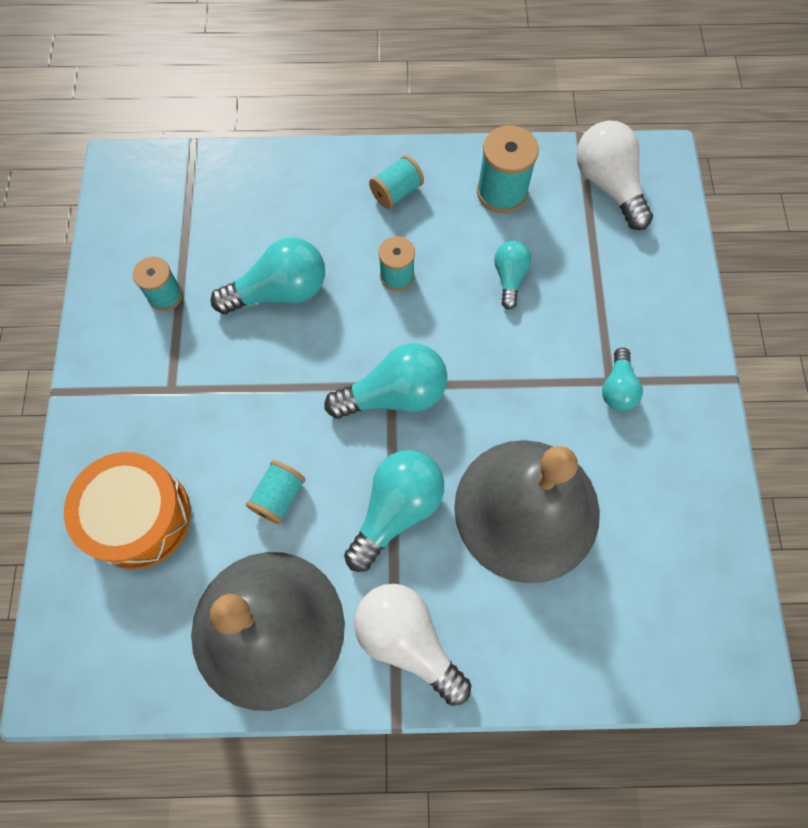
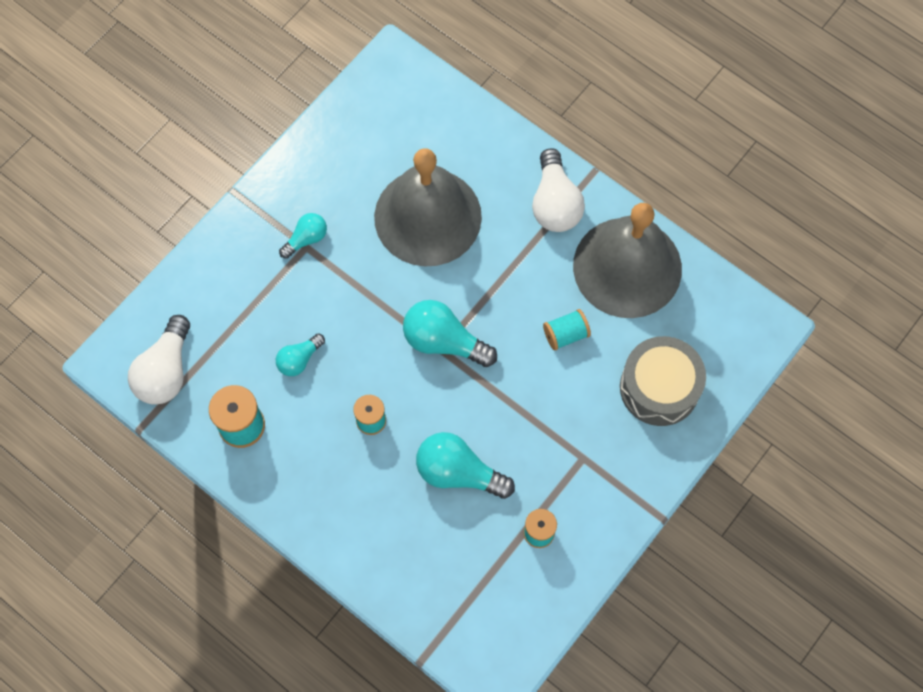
camera: 140 degrees left, 0 degrees up
(139, 517) = (659, 387): orange drum -> grey drum
(396, 192) = (313, 486): turquoise spool -> none
(396, 510) = (502, 273): turquoise light bulb -> none

